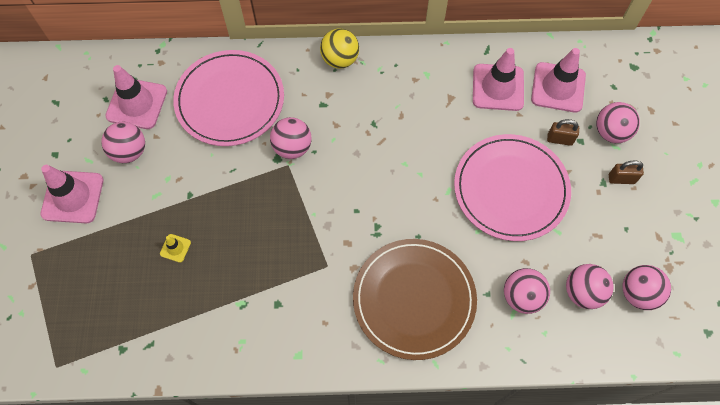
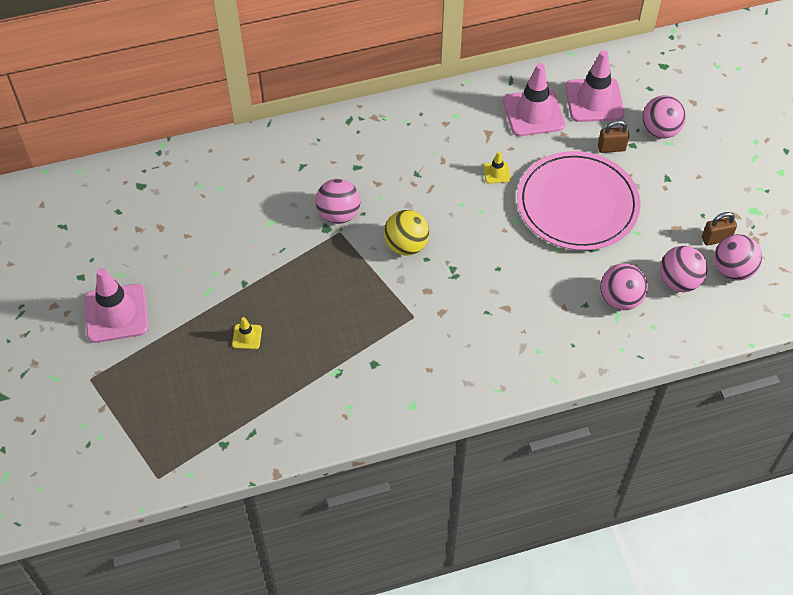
camera: 15 degrees left, 10 degrees down
(129, 151) = (163, 256): pink ball -> none
(137, 104) = (154, 208): pink traffic cone -> none
(230, 100) = (255, 184): pink plate -> none
(340, 59) = (360, 120): yellow ball -> yellow ball (406, 245)
(414, 299) = (513, 327): brown plate -> none
(446, 139) = (496, 173): none -> yellow traffic cone
(621, 179) = (683, 171): brown padlock -> brown padlock (716, 239)

